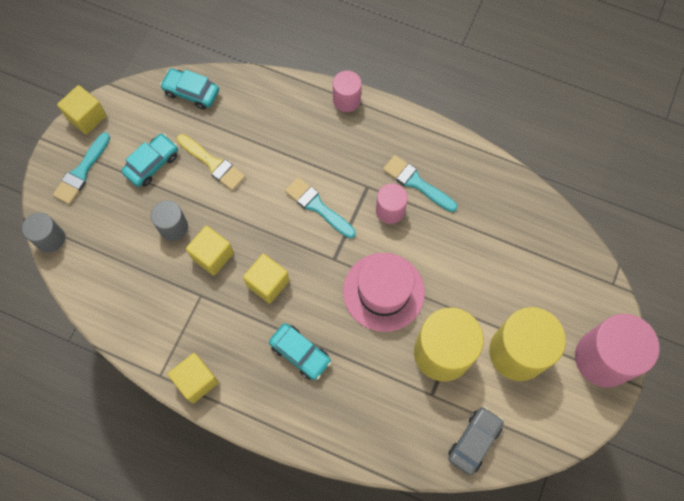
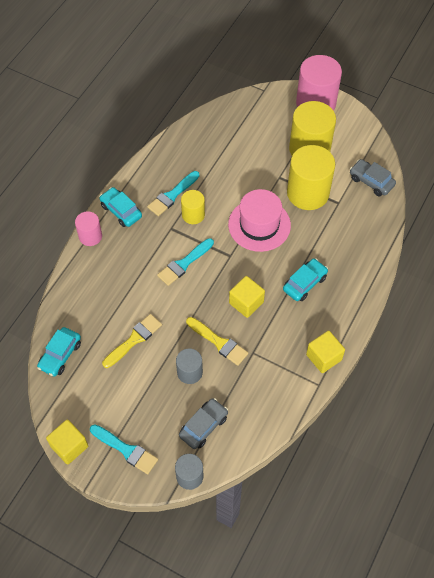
camera: 85 degrees left, 10 degrees down
(108, 248) = (203, 426): none -> grey car
(152, 164) = (127, 389): turquoise car -> turquoise car (121, 211)
(212, 255) = (219, 342): yellow cube -> yellow brush
(390, 210) = (193, 215): pink cylinder -> yellow cylinder

